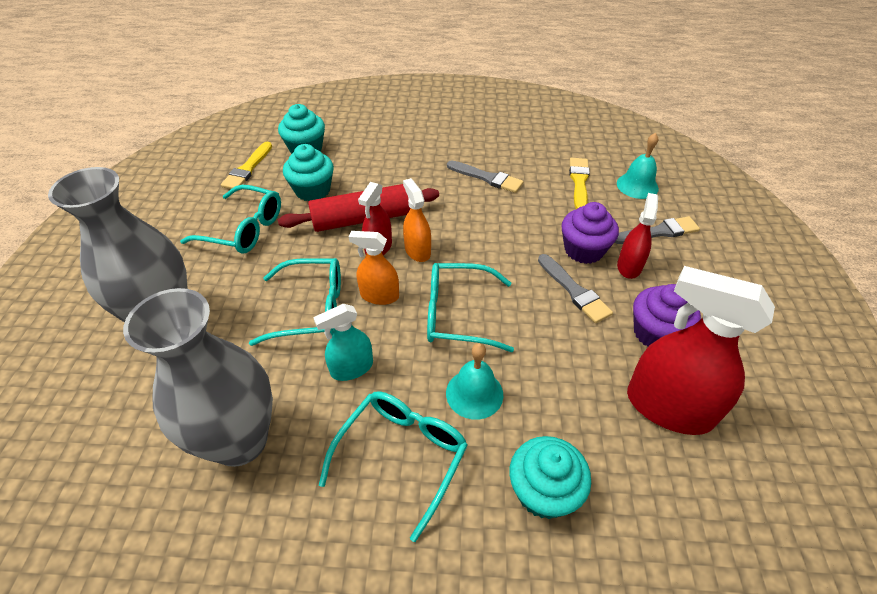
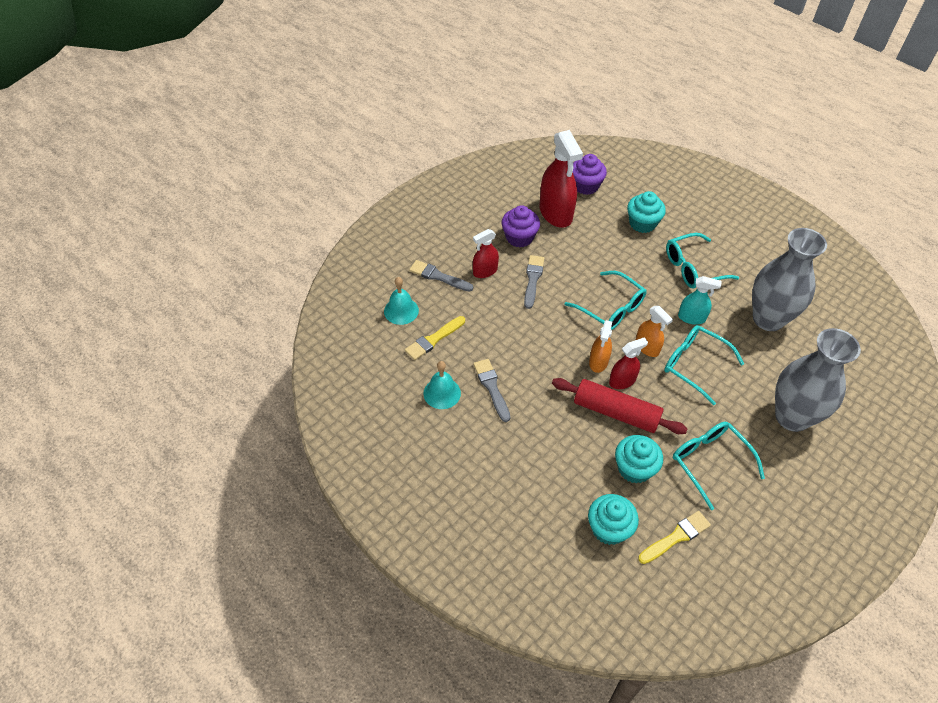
camera: 140 degrees left, 5 degrees up
(474, 393) = (638, 269): turquoise bell -> turquoise bell (442, 393)
(583, 250) = (497, 295): purple cupcake -> purple cupcake (585, 186)

